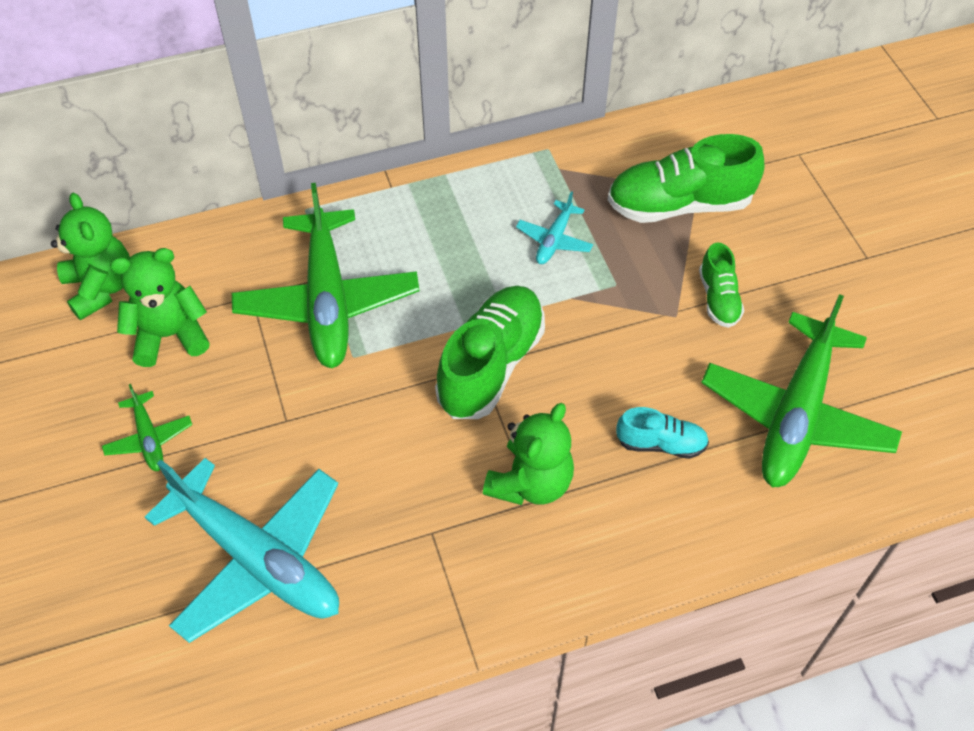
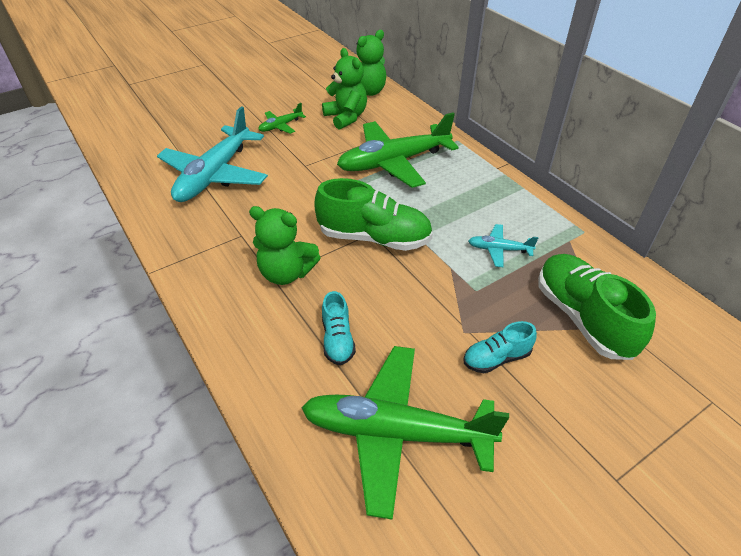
camera: 75 degrees right, 10 degrees down
(718, 298) = (496, 358): green shoe -> turquoise shoe

